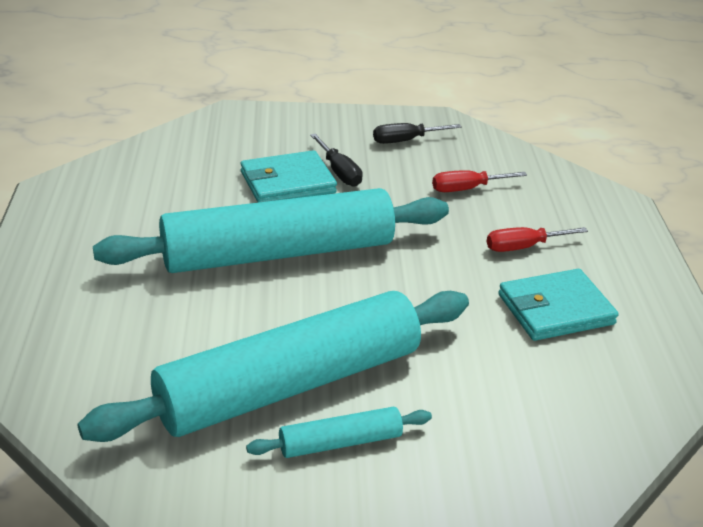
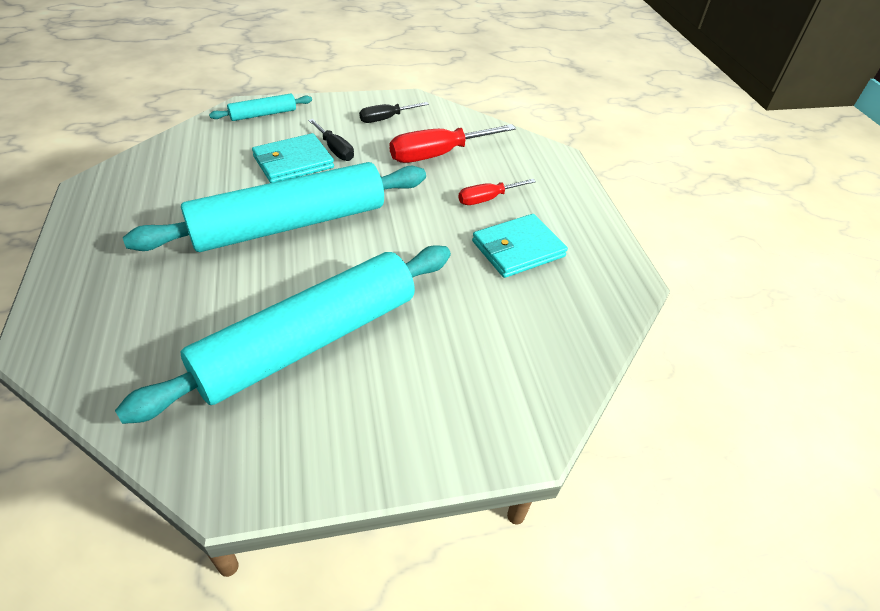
camera: 10 degrees left, 10 degrees up
(340, 442) = (356, 388): turquoise rolling pin -> turquoise rolling pin (263, 114)
(467, 189) = (438, 155): red screwdriver -> red screwdriver, size x1.72

